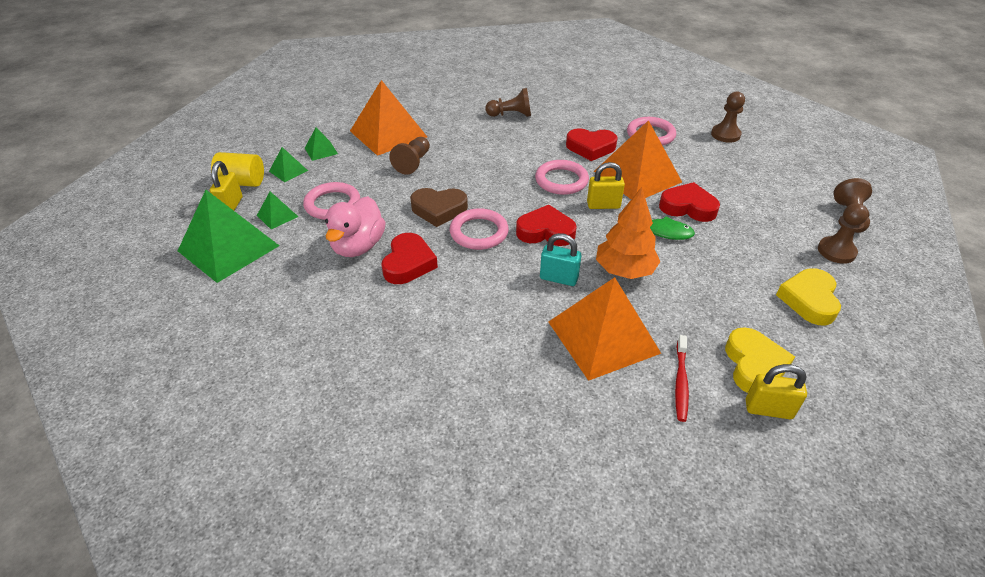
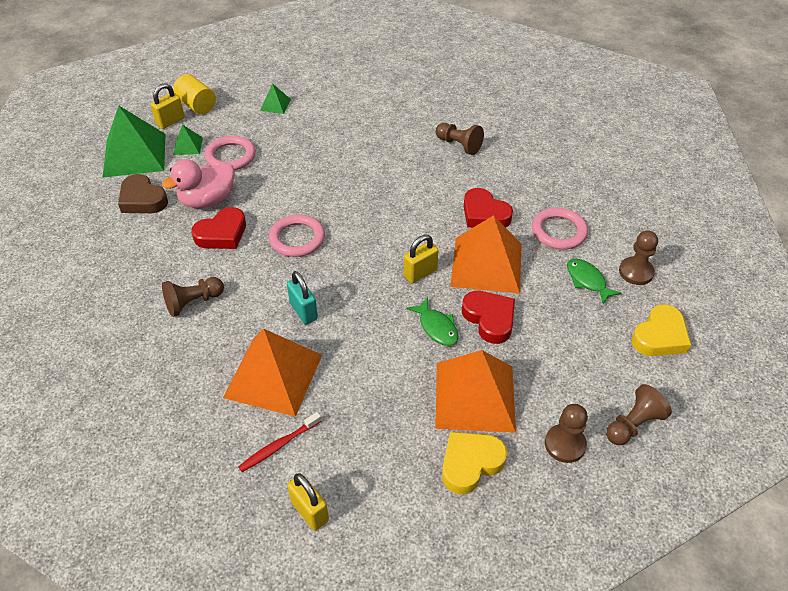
camera: 40 degrees right, 5 degrees up
(288, 171) = (235, 111): green pyramid -> none
(388, 134) = (339, 114): orange pyramid -> orange pyramid (475, 396)
(413, 163) = (325, 151): brown pawn -> brown pawn (193, 302)
(439, 210) = (293, 202): brown heart -> brown heart (142, 199)
(545, 231) = (345, 268): red heart -> none
(561, 180) = (417, 231): pink ring -> none
(603, 205) = (420, 273): yellow padlock -> yellow padlock turned 75 degrees counterclockwise
(624, 270) = (359, 337): orange tree -> none
(708, 153) = (587, 281): none -> green fish
(754, 365) = (347, 475): yellow heart -> yellow heart (660, 336)

